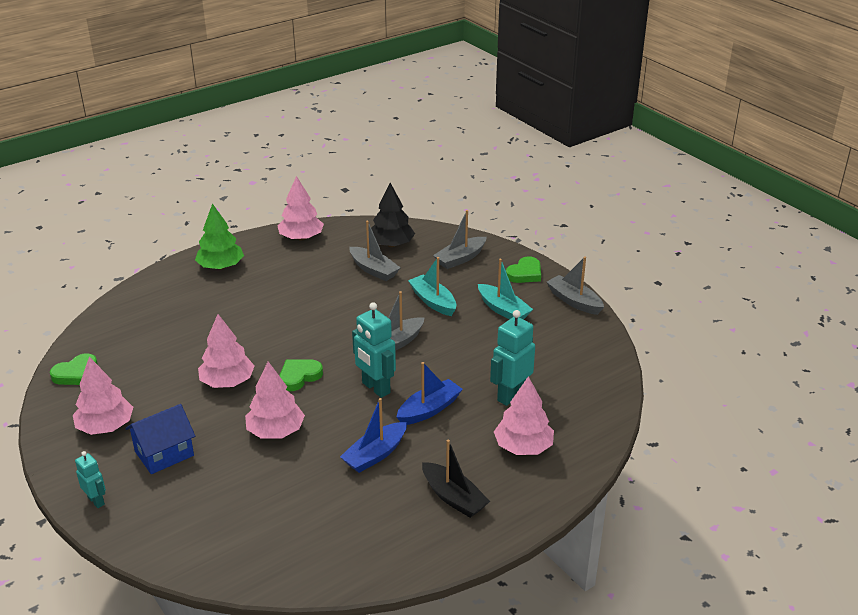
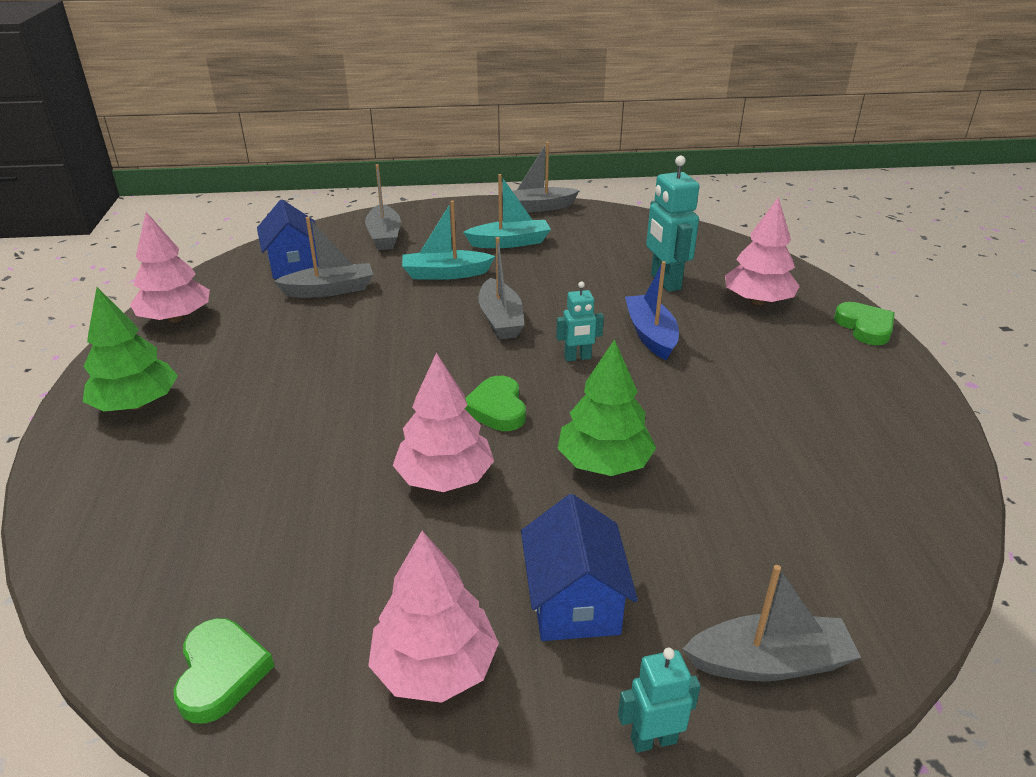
camera: 60 degrees left, 0 degrees up
(158, 527) = (769, 662): none -> grey boat
(276, 431) = (604, 463): pink tree -> green tree
(375, 388) = (577, 358): turquoise robot -> turquoise robot, size x0.57
(375, 454) = (712, 395): blue boat -> none
(391, 244) = (293, 264): black tree -> blue house
(453, 497) = (823, 366): black boat -> none
(525, 273) = (459, 214): green heart -> green heart (865, 327)

